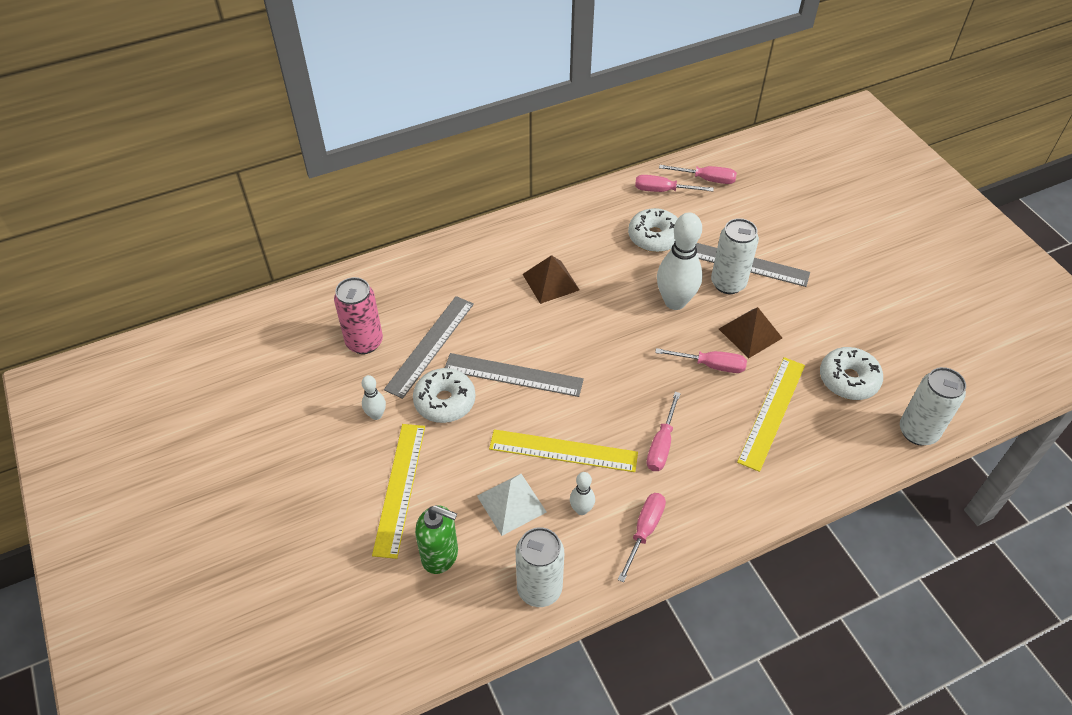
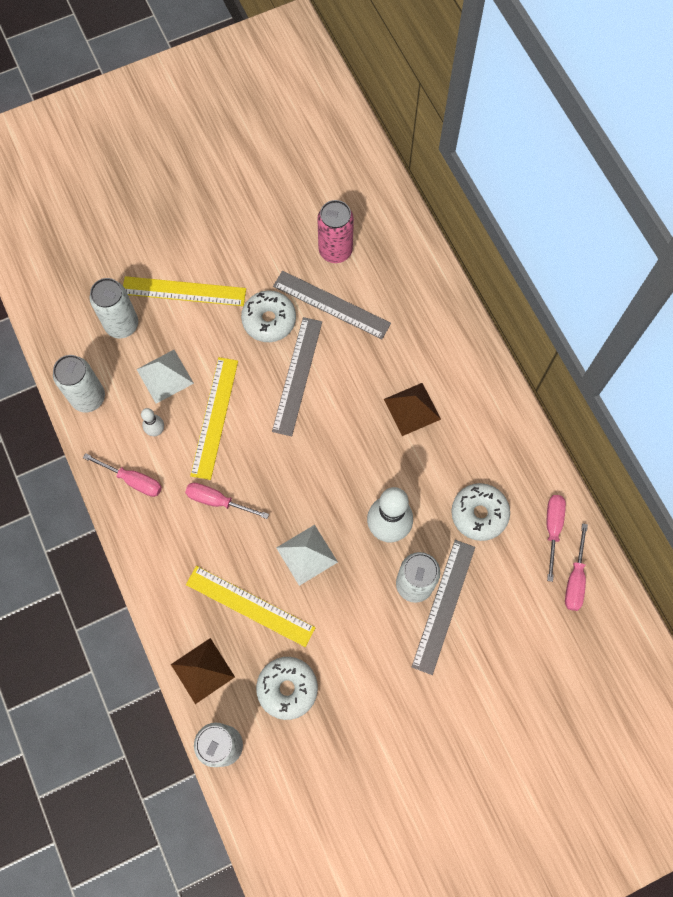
camera: 90 degrees right, 20 degrees up
(376, 415) = (256, 267): white bowling pin -> none
(440, 555) = (122, 325): green soap dispenser -> white can
(711, 365) = (306, 554): pink screwdriver -> white pyramid
(750, 333) = (347, 598): brown pyramid -> brown pyramid (202, 670)

